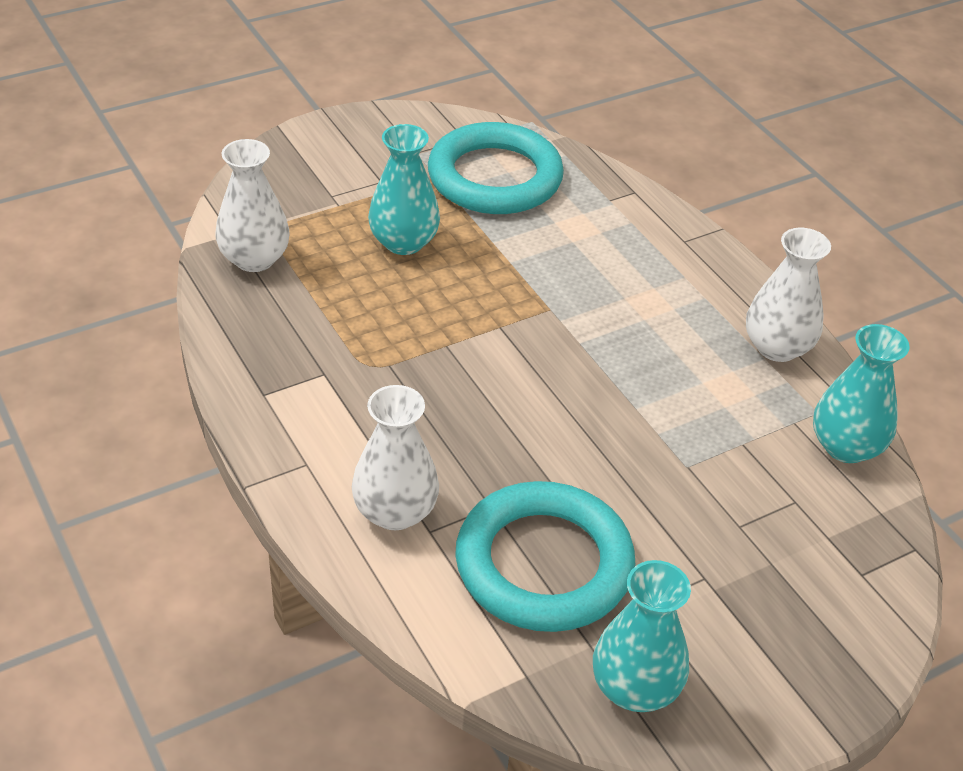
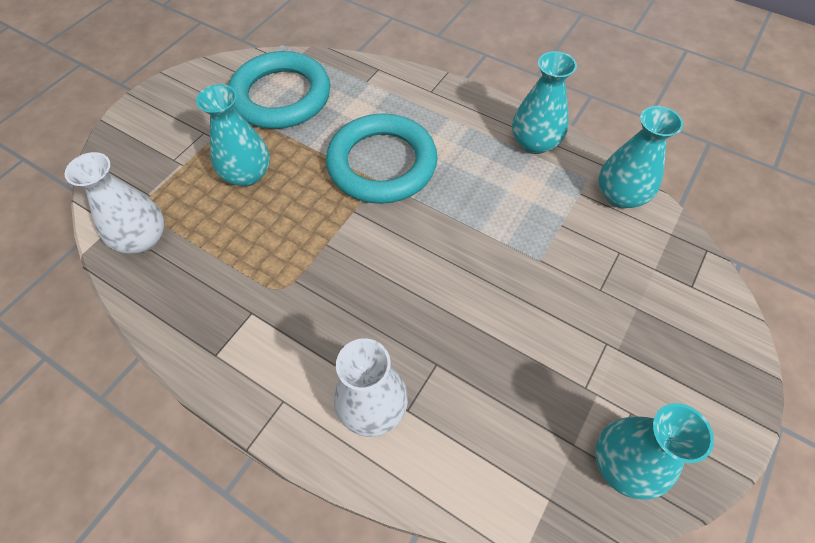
camera: 25 degrees left, 15 degrees up
(544, 564) = (501, 393): turquoise ring -> turquoise ring (382, 164)
(777, 347) = (534, 143): white vase -> turquoise vase

